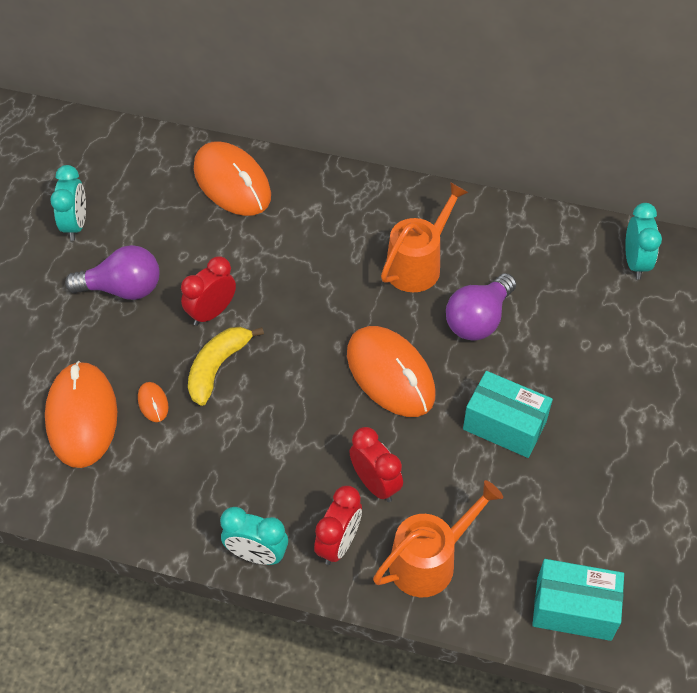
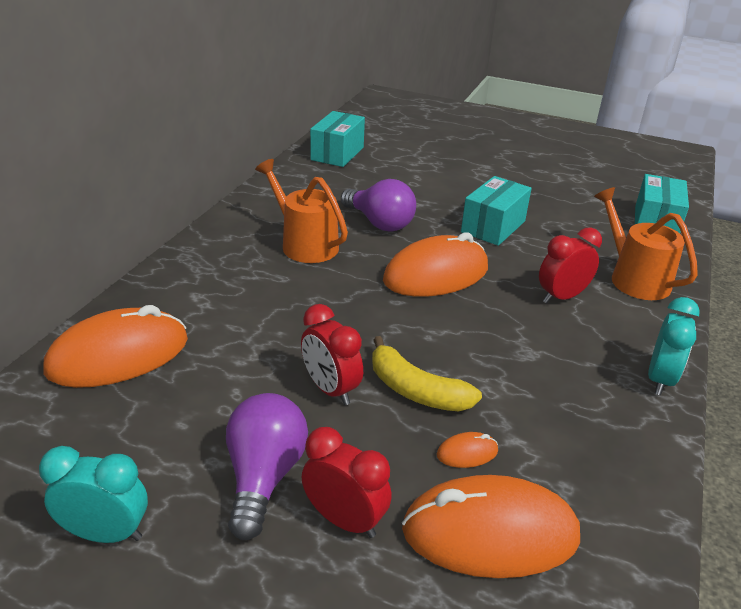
camera: 85 degrees left, 20 degrees down
(338, 544) = (631, 325): red clock -> red clock (344, 520)
(635, 263) = (337, 153): turquoise clock -> turquoise box

